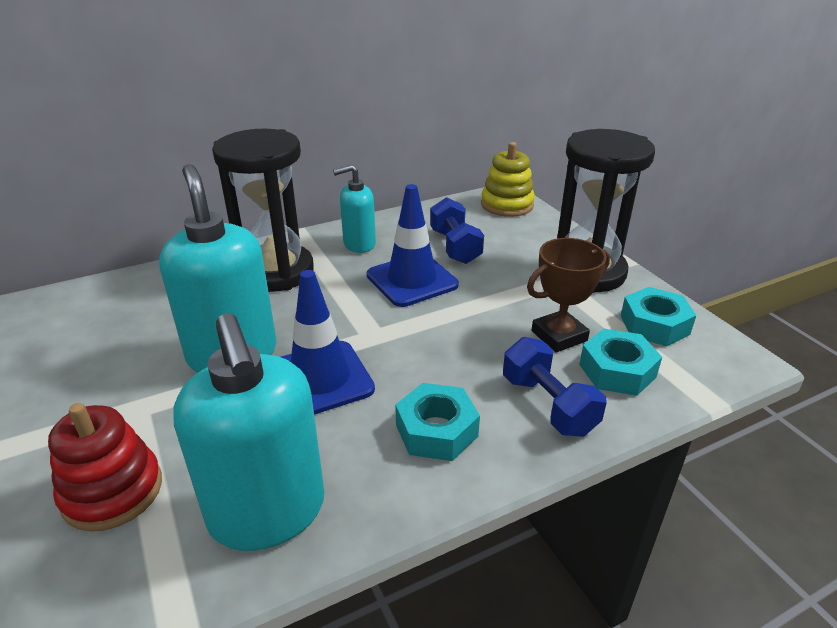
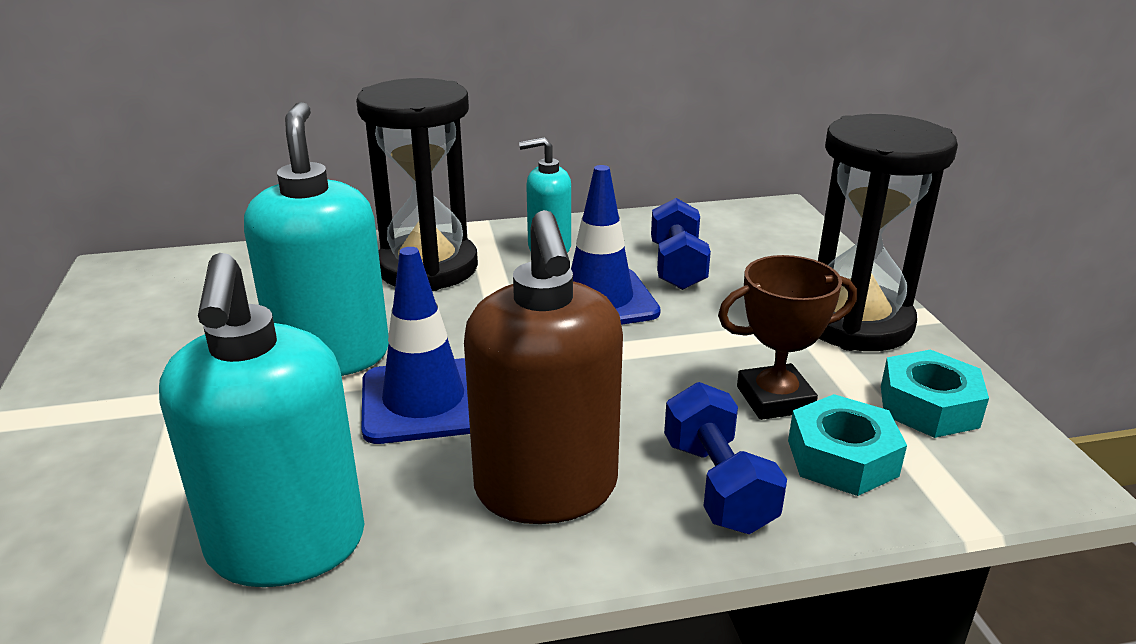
camera: 15 degrees right, 5 degrees down
(112, 491) = (122, 486): red stacking toy -> none
(436, 430) = (546, 489): turquoise nut -> brown soap dispenser
(507, 205) = (775, 223): yellow stacking toy -> none

